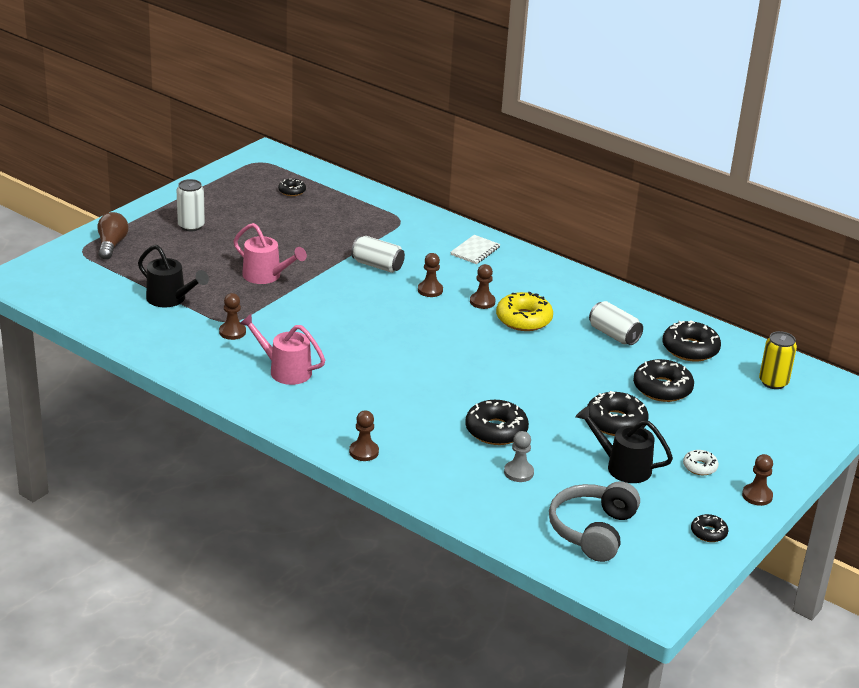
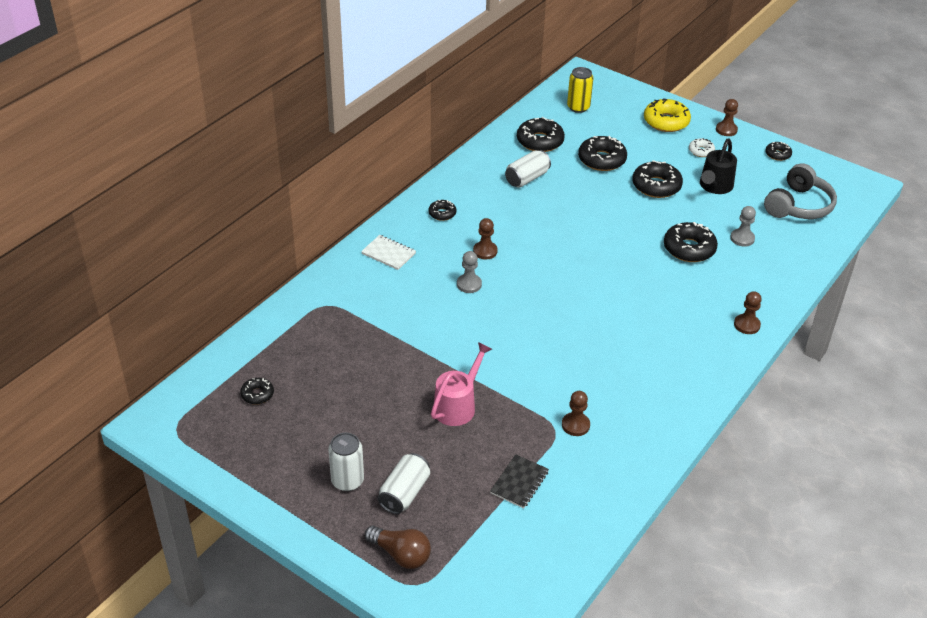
camera: 90 degrees left, 10 degrees up
(111, 245) = (401, 554): brown light bulb -> brown light bulb turned 150 degrees counterclockwise
(171, 299) = (519, 482): black watering can -> black notebook
(284, 370) = (635, 382): pink watering can -> none
(377, 265) = (425, 321): white can -> white can (404, 493)
(430, 290) = (469, 284): brown pawn -> grey pawn
(523, 319) = (511, 227): yellow donut -> yellow donut (666, 122)
(542, 281) = (442, 213): none -> black donut
(592, 531) = (798, 206): grey headphones -> grey headphones turned 75 degrees counterclockwise

